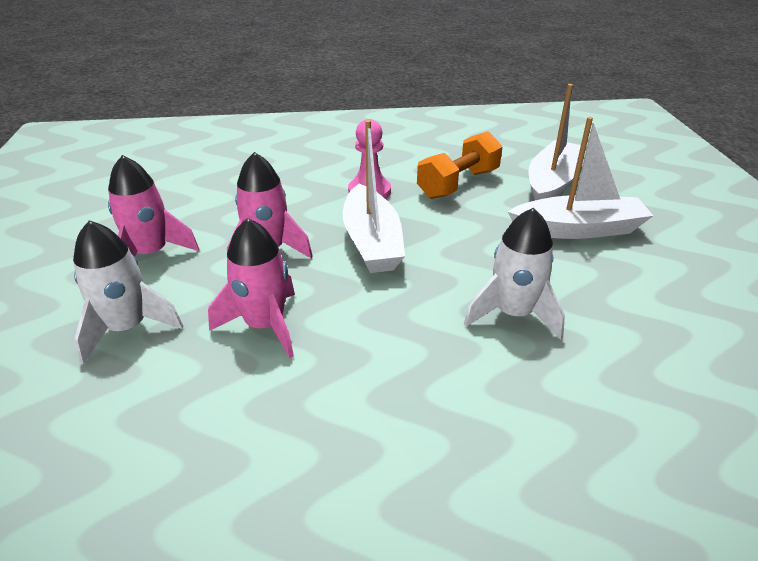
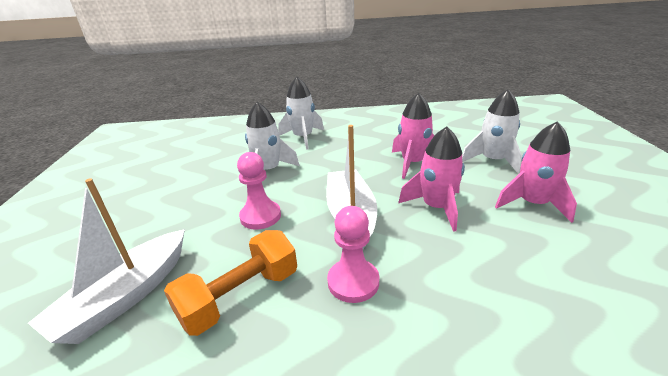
camera: 175 degrees left, 5 degrees down
(480, 242) = (260, 216): none -> pink pawn
(489, 418) = (303, 137): none -> white rocket
(578, 229) = (169, 229): white boat -> none

